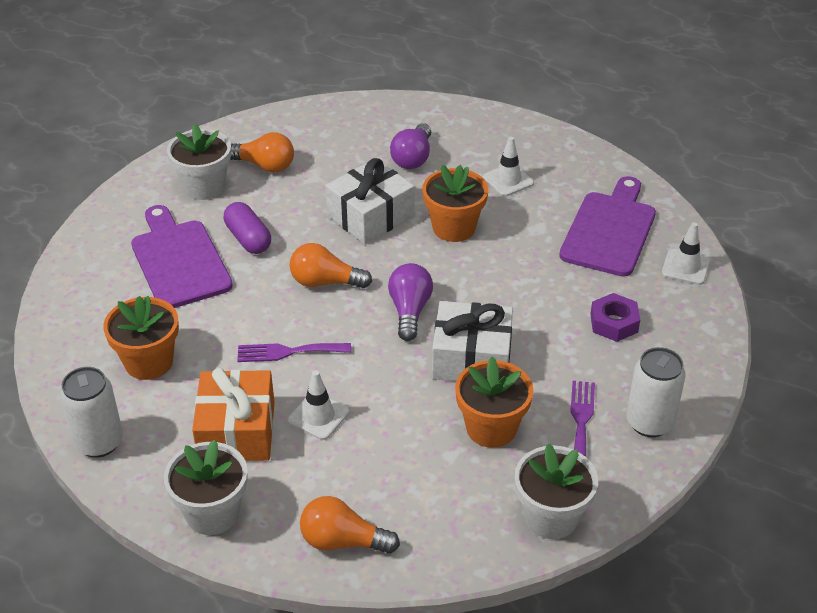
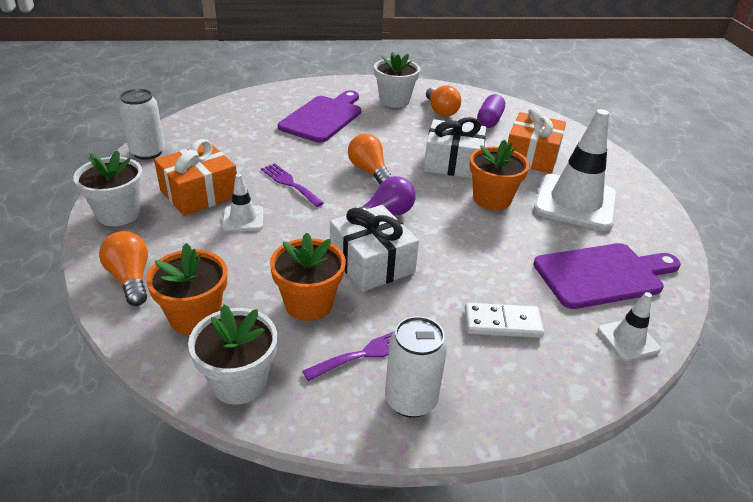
camera: 50 degrees right, 5 degrees down
(149, 362) = (229, 141): orange flower pot -> orange flower pot (195, 317)
(248, 239) = (371, 130): purple capsule -> purple capsule (489, 120)
(413, 158) = (531, 156): purple light bulb -> orange gift
(508, 180) = (575, 202): white traffic cone -> white traffic cone, size x2.09
(614, 323) = (502, 323): purple nut -> white domino

